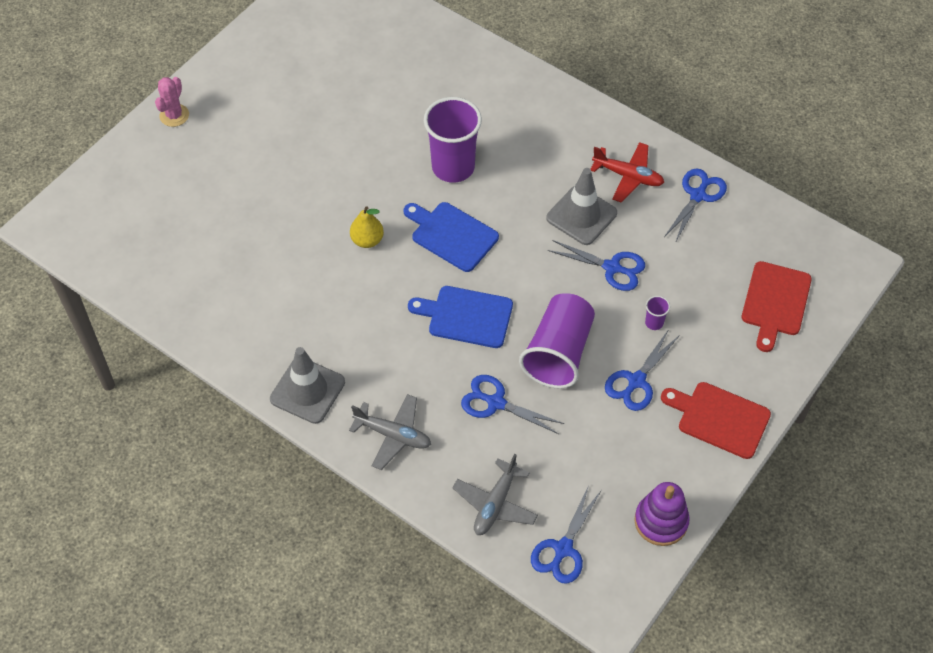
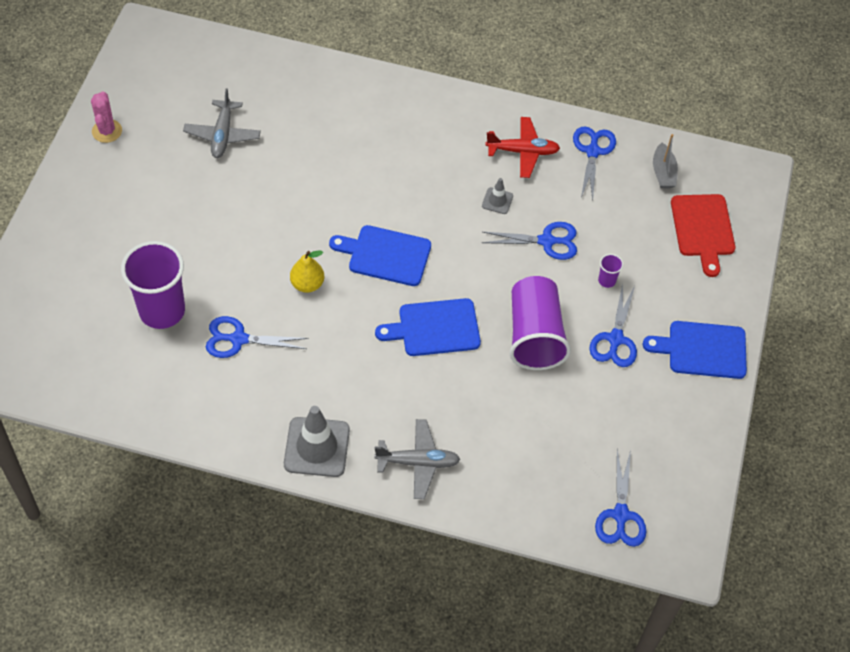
camera: 25 degrees left, 0 degrees up
(174, 115) = (56, 217): pink cactus -> pink cactus (107, 131)
(453, 167) = (357, 189): purple cup -> purple cup (162, 311)
(495, 504) = (541, 495): grey plane -> grey plane (222, 135)
(496, 402) = (499, 400): blue scissors -> blue scissors (238, 339)
(581, 215) = (497, 201): grey traffic cone -> grey traffic cone, size x0.50
(661, 521) = (694, 460): purple stacking toy -> none
(719, 418) = (702, 350): red cutting board -> blue cutting board
(760, 236) = (663, 172): none -> grey boat

